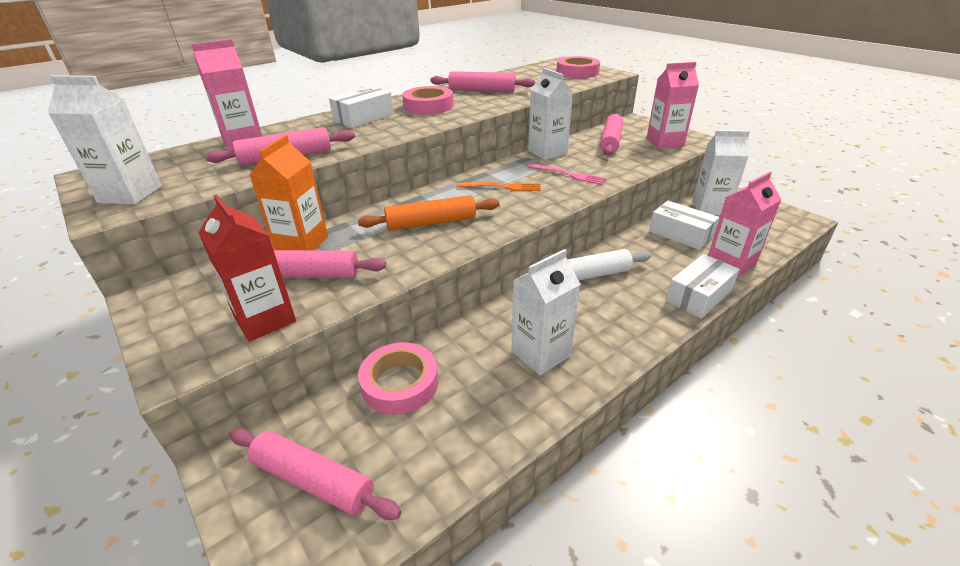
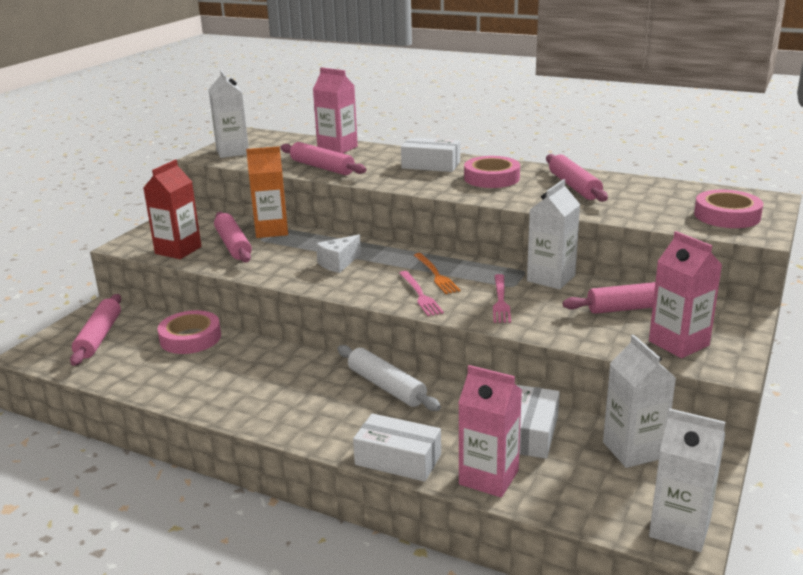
camera: 65 degrees right, 10 degrees down
(431, 223) = (338, 263): orange rolling pin -> white cheese
(533, 200) = (420, 295): none -> pink fork
(540, 353) = (251, 386): white carton -> white carton (679, 528)

